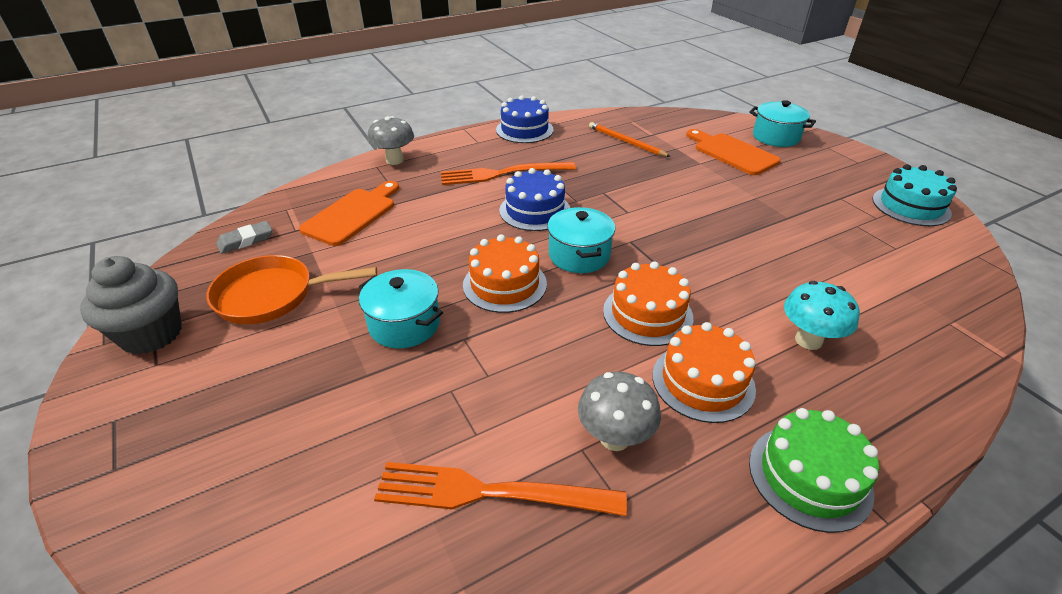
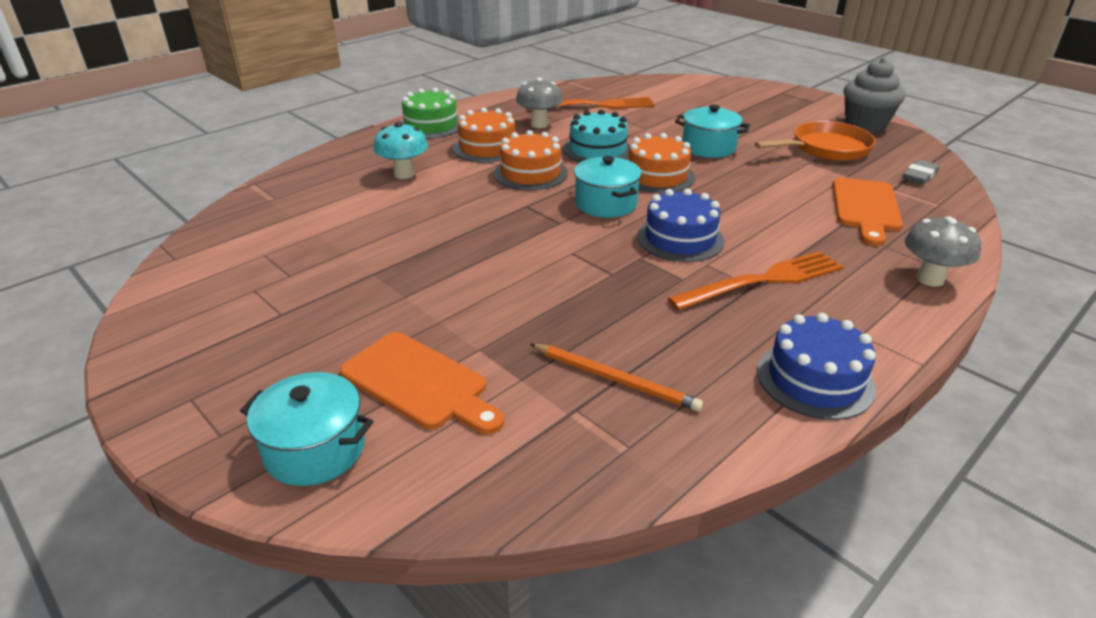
camera: 165 degrees right, 5 degrees down
(910, 206) = (187, 315): turquoise cake -> turquoise cake (597, 150)

